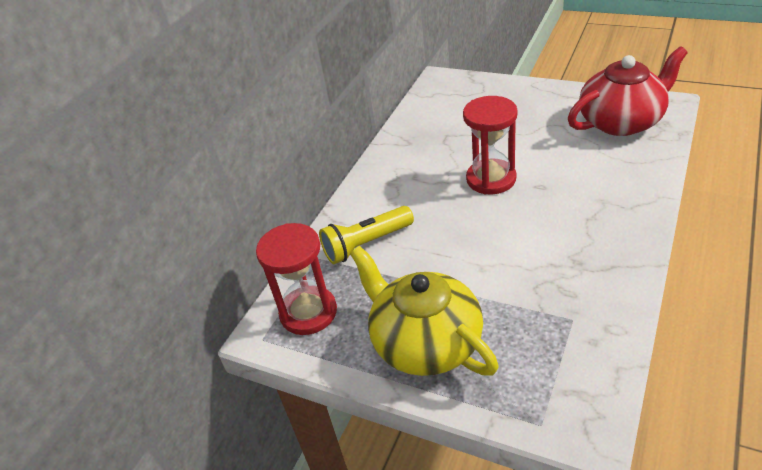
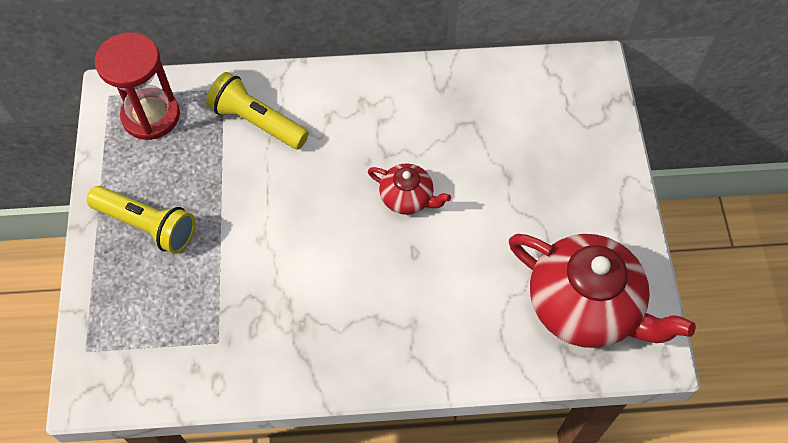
camera: 55 degrees right, 20 degrees up
(425, 342) = (147, 226): yellow teapot -> yellow flashlight
(491, 179) = (407, 197): red hourglass -> red teapot

